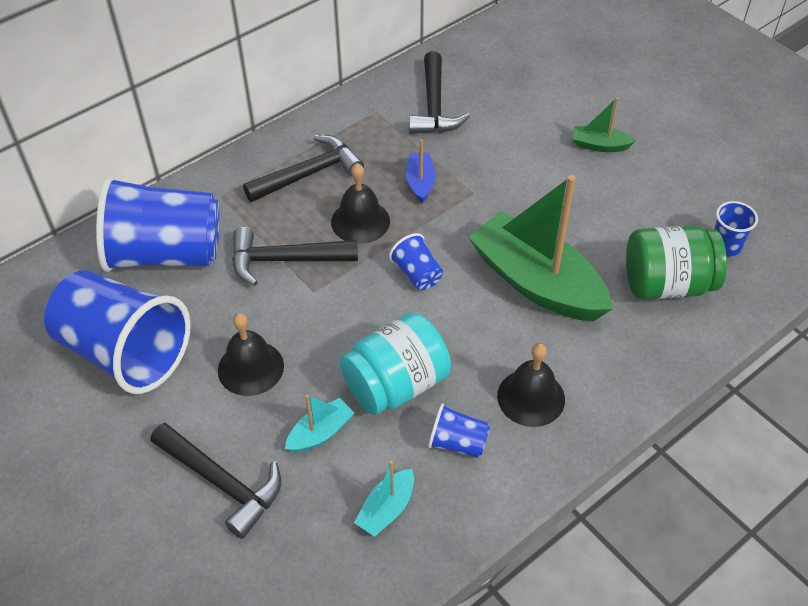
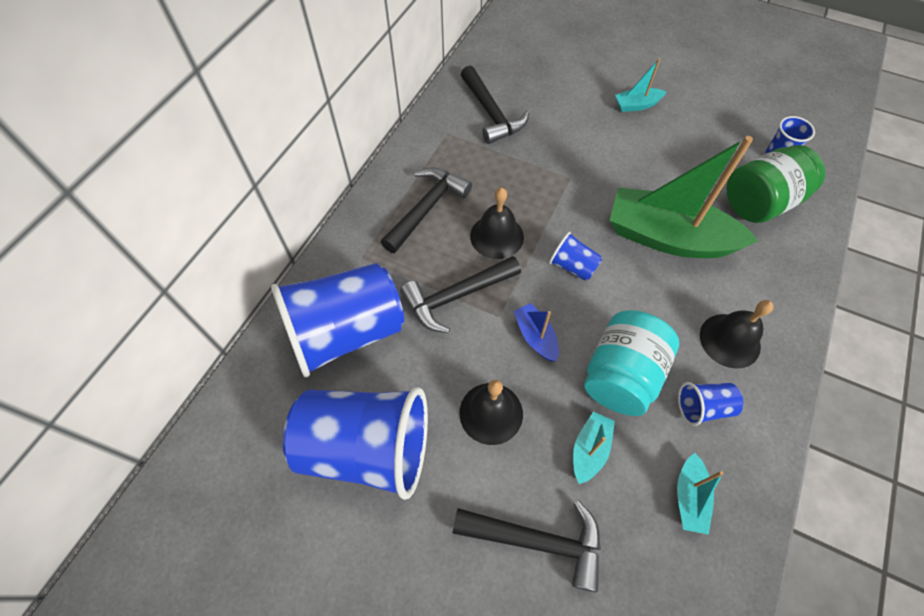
camera: 25 degrees left, 10 degrees up
(420, 182) = (523, 183): blue boat -> blue boat (535, 336)
(599, 145) = (636, 105): green boat -> turquoise boat

